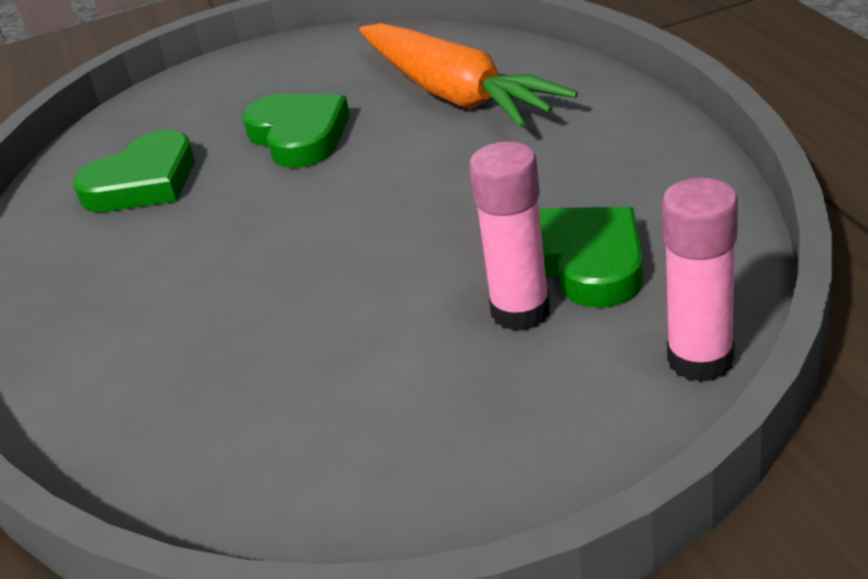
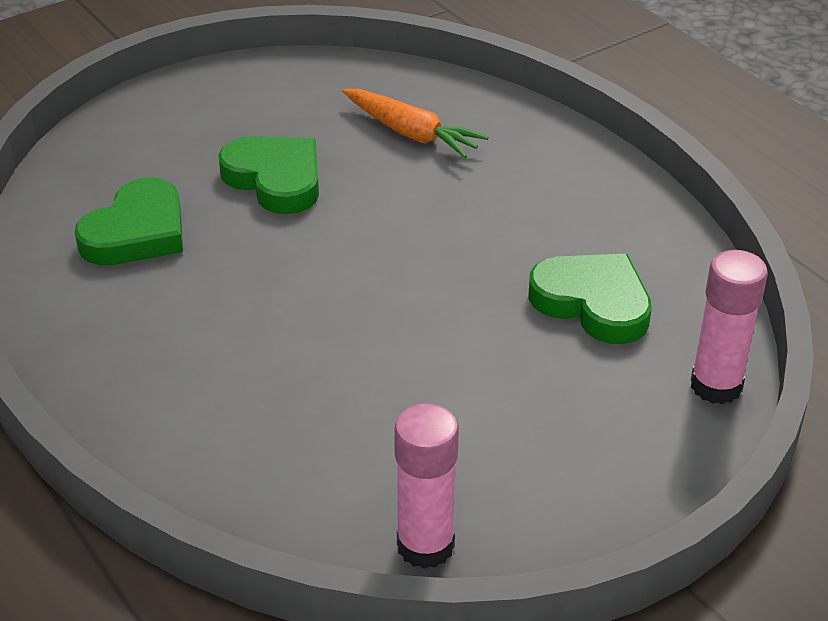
camera: 20 degrees left, 5 degrees up
(455, 94) = (412, 133): orange carrot -> orange carrot, size x0.60
(521, 312) = (557, 351): pink glue stick -> pink glue stick (425, 545)

